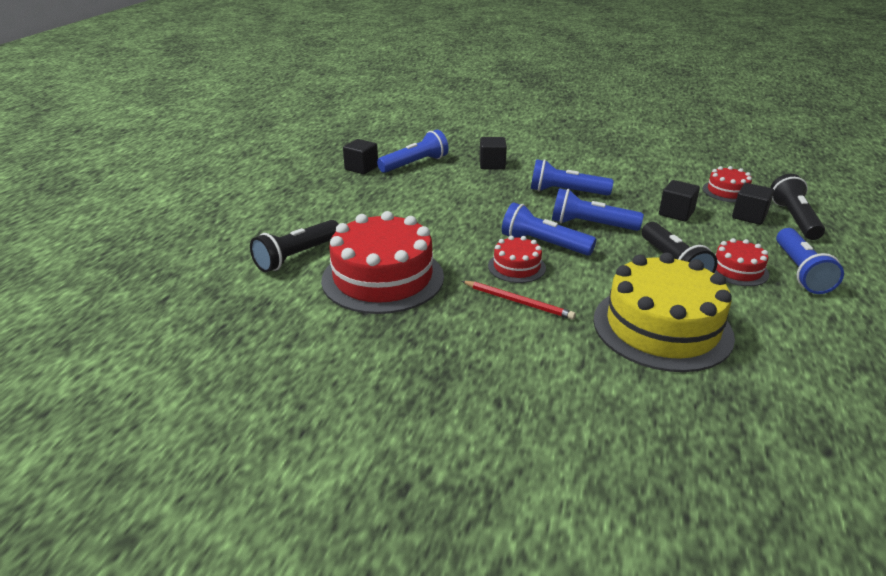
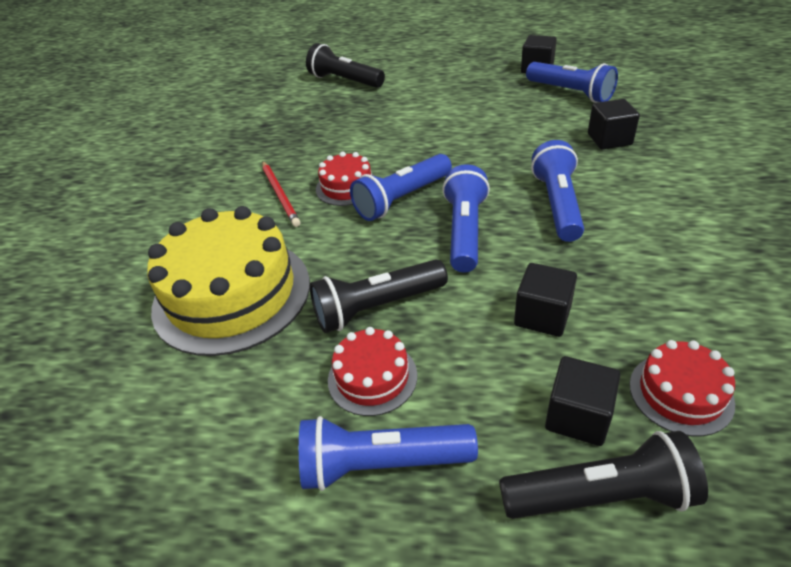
camera: 85 degrees right, 10 degrees up
(383, 278) = (315, 122): red cake -> none
(518, 302) = (280, 195): red pencil -> red pencil turned 45 degrees counterclockwise
(543, 244) = (402, 199): blue flashlight -> blue flashlight turned 150 degrees counterclockwise

